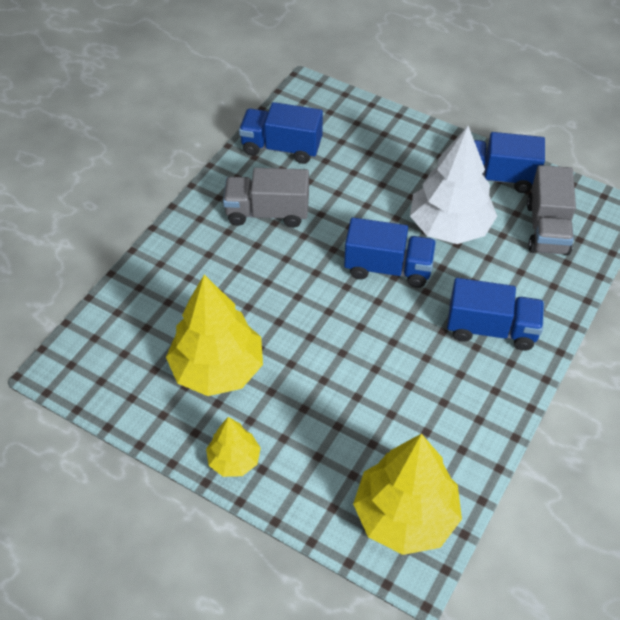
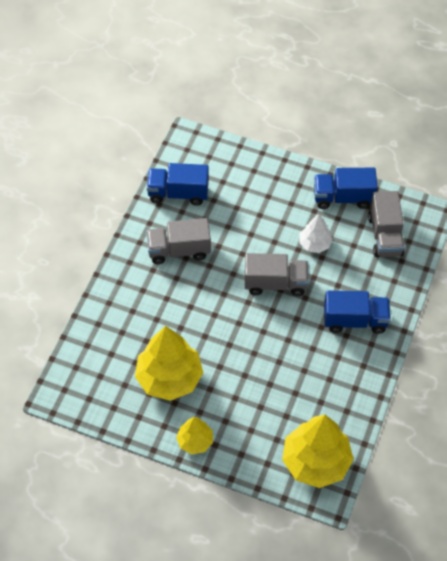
camera: 10 degrees left, 5 degrees up
(388, 268) = (275, 283): blue truck -> grey truck
(450, 227) = (314, 244): white tree -> white tree, size x0.53

